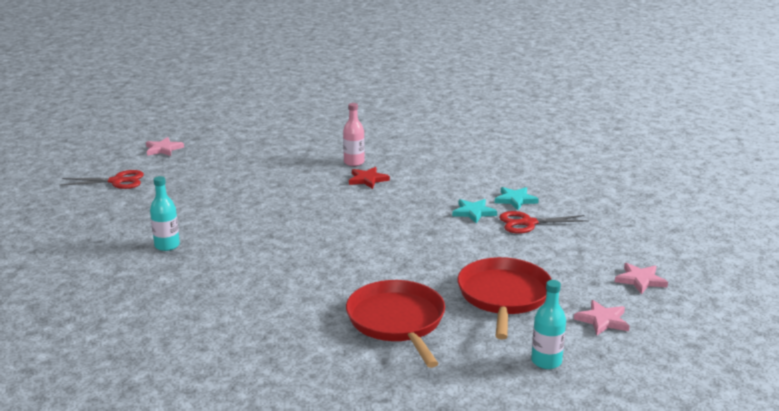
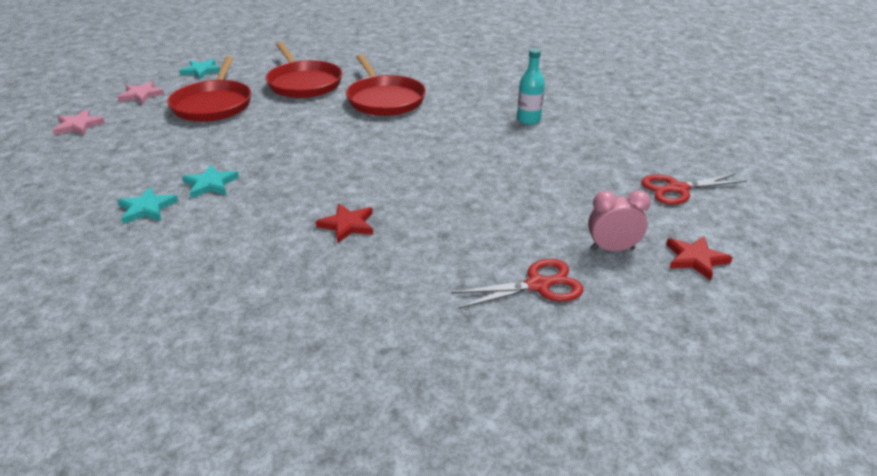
camera: 170 degrees right, 10 degrees up
(163, 149) = (695, 259): pink star -> red star
(206, 156) = (612, 249): none -> pink clock
(303, 285) = (384, 99): none -> red pan
(354, 162) = (375, 260): pink bottle -> none
(528, 223) = (150, 175): red scissors -> red scissors (538, 285)
(546, 361) = (201, 71): turquoise bottle -> turquoise star

